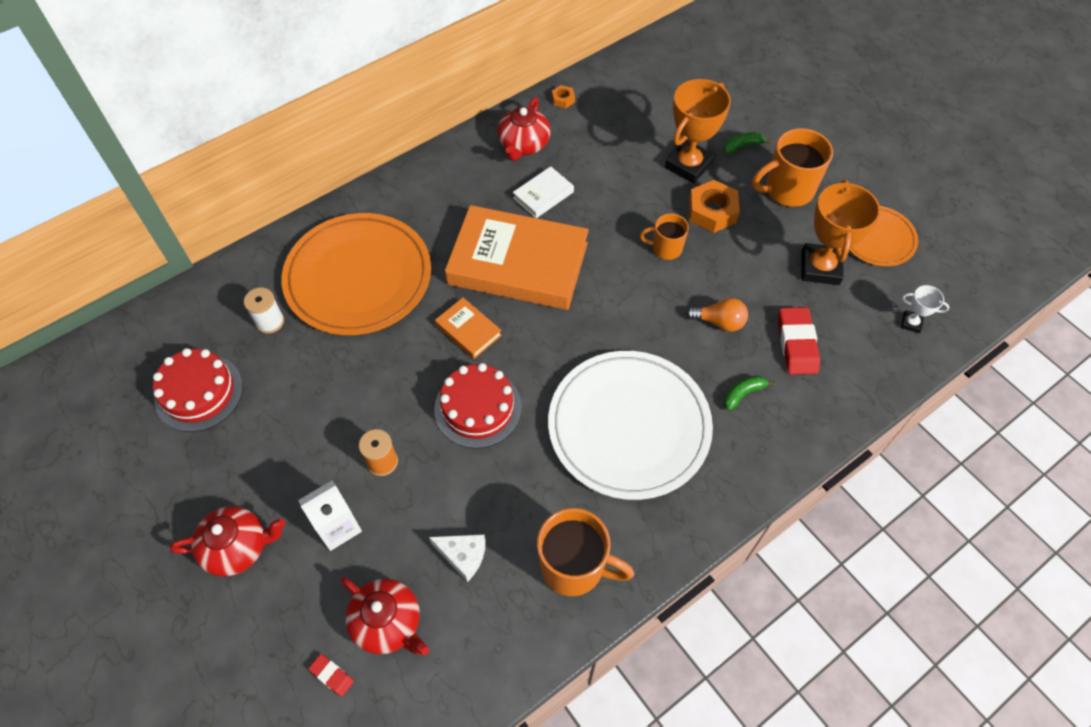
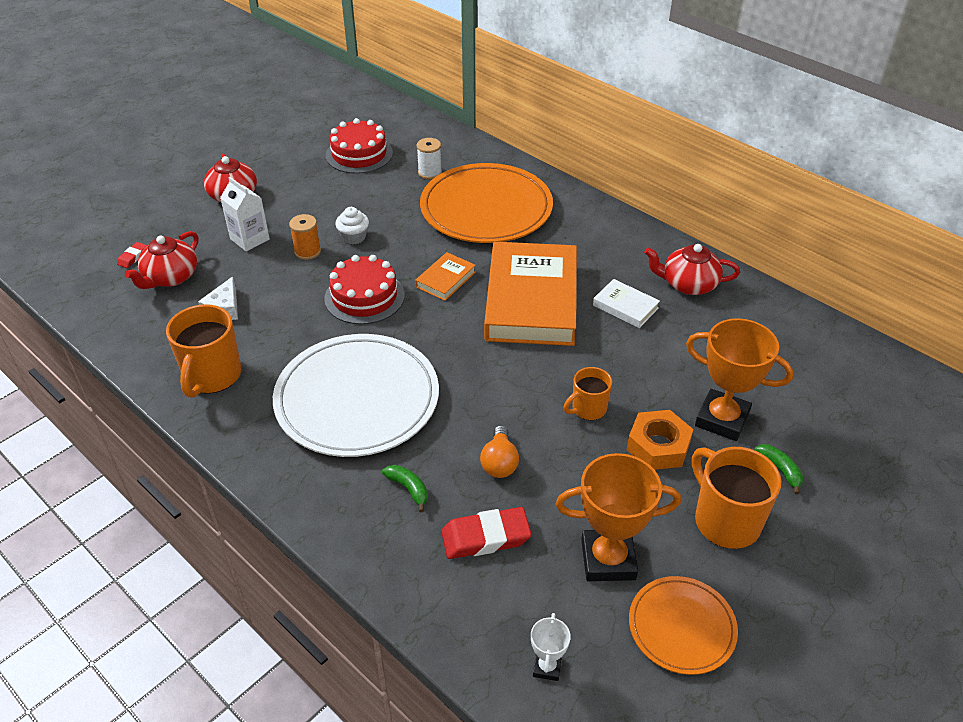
camera: 80 degrees right, 15 degrees down
(369, 411) = (354, 237): none -> white cupcake
(563, 99) = (769, 305): orange nut -> none
(666, 248) = (588, 409): orange mug -> orange mug turned 120 degrees counterclockwise

